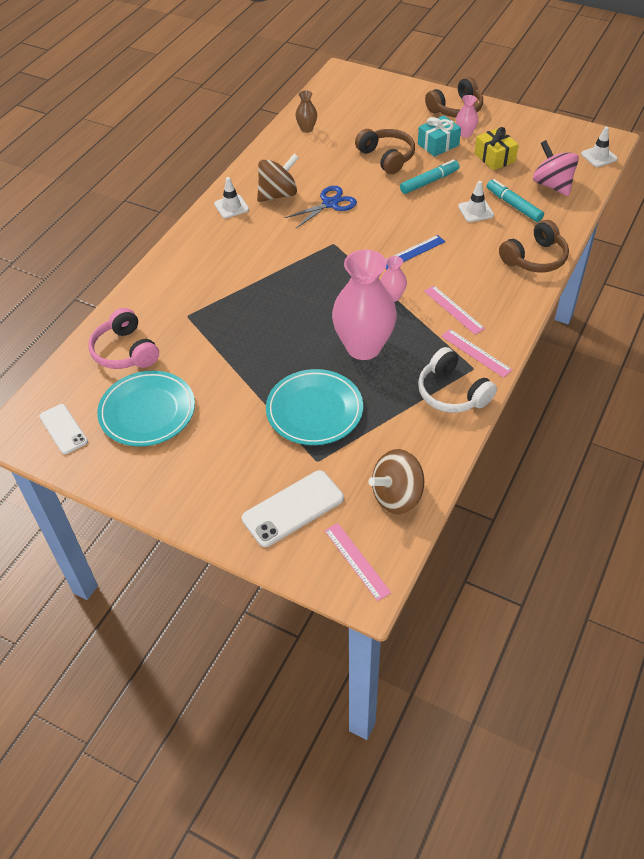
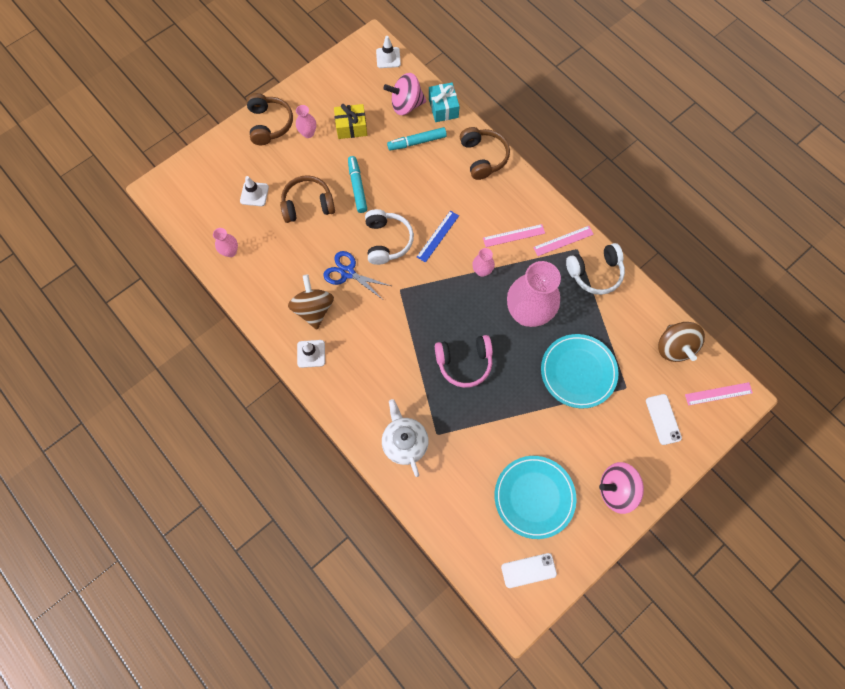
camera: 70 degrees left, 20 degrees up
(125, 351) = (459, 497): pink headphones -> pink headphones (464, 363)
(169, 295) = (404, 442): none -> white teapot
(183, 483) = (616, 489): none -> pink spinning top
(293, 508) = (663, 419): white phone -> white phone, size x0.67
(307, 129) = (230, 251): brown vase -> pink vase
(330, 204) = (347, 272): blue scissors -> blue scissors turned 45 degrees counterclockwise
(382, 219) = (387, 241): none -> white headphones
(412, 252) = (437, 236): blue ruler -> blue ruler turned 45 degrees clockwise
(438, 144) = (311, 159): turquoise gift -> turquoise gift (443, 108)
(475, 211) = (410, 171): white traffic cone -> white traffic cone (254, 194)

